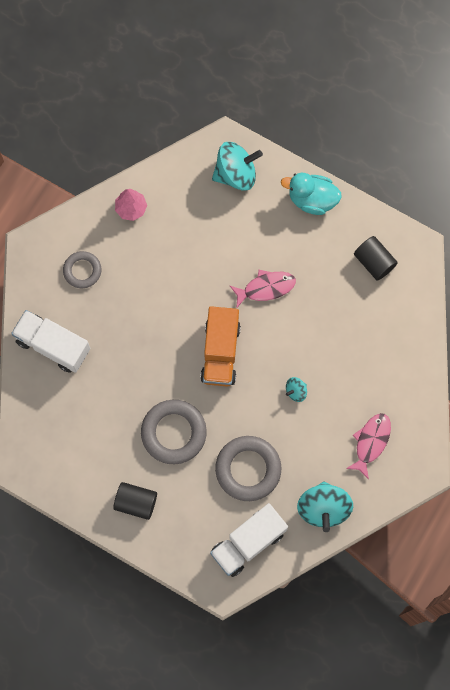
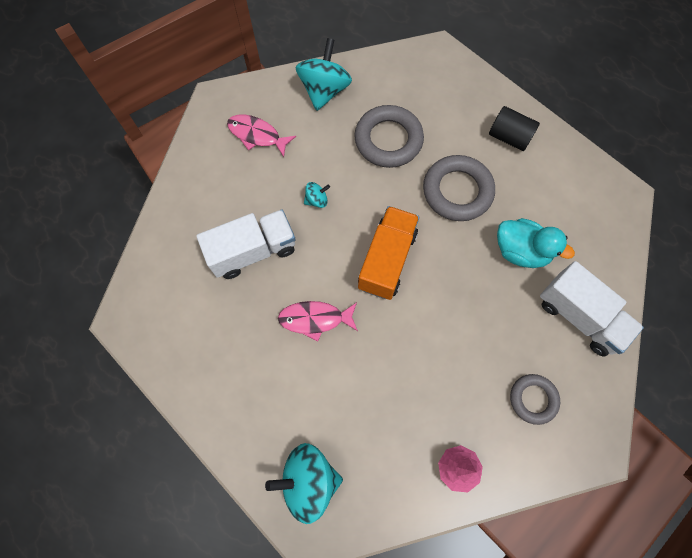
camera: 165 degrees left, 5 degrees down
(248, 542) = (405, 79): white truck -> white truck (253, 251)
(312, 199) = (224, 416): turquoise duck -> turquoise duck (520, 251)
(371, 442) = (257, 135): pink fish -> pink fish turned 75 degrees clockwise
(374, 262) = (180, 317): black cylinder -> none

